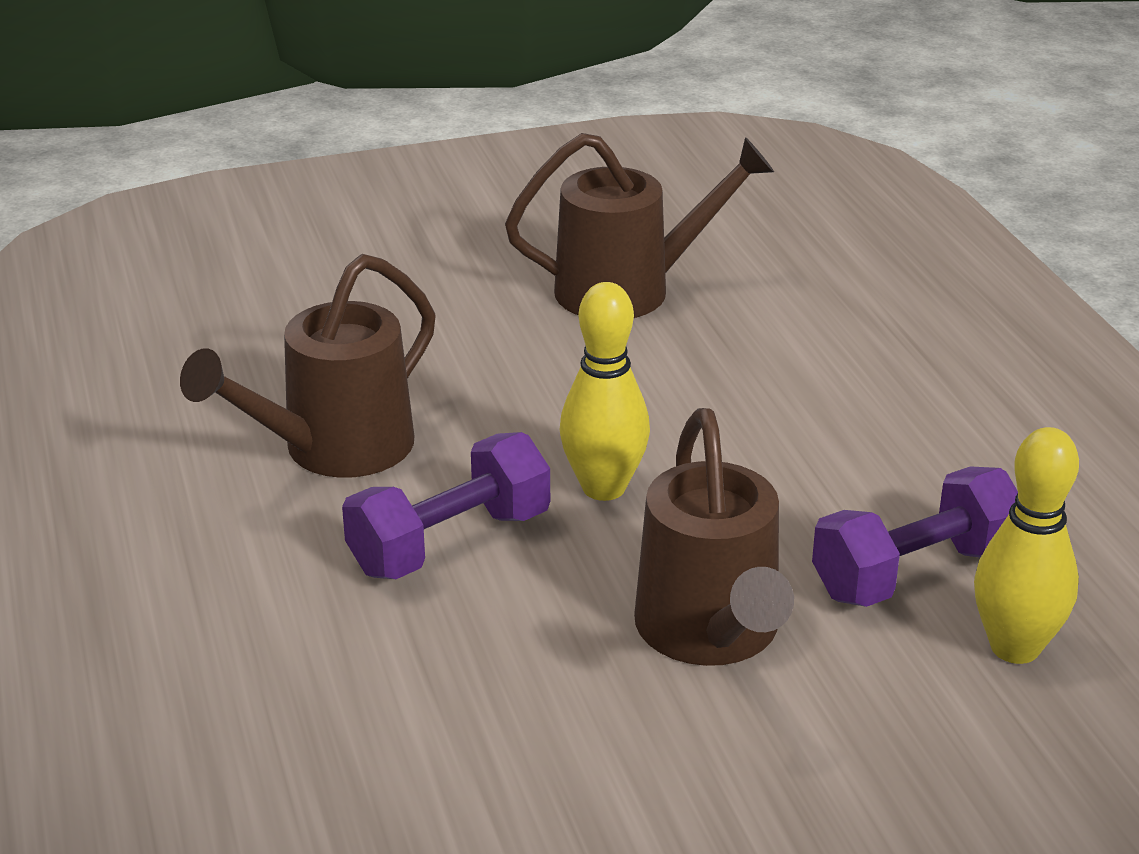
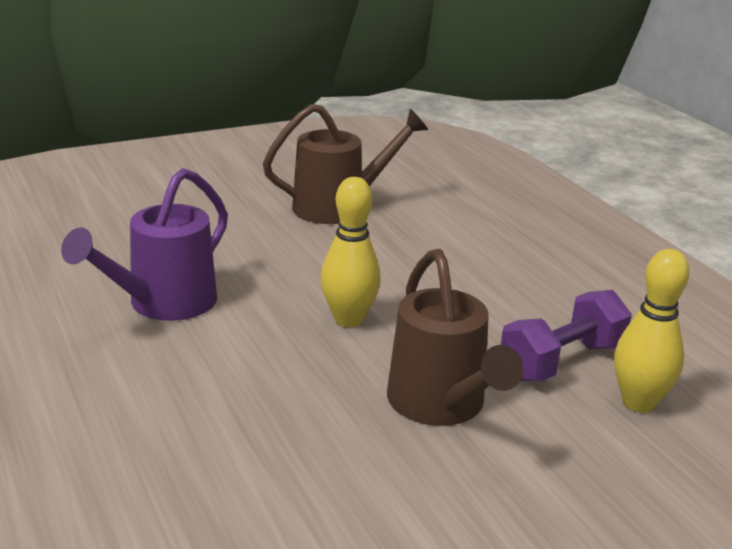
camera: 10 degrees left, 5 degrees down
(332, 451) = (162, 304): brown watering can -> purple watering can
(450, 543) = (252, 357): purple dumbbell -> none

